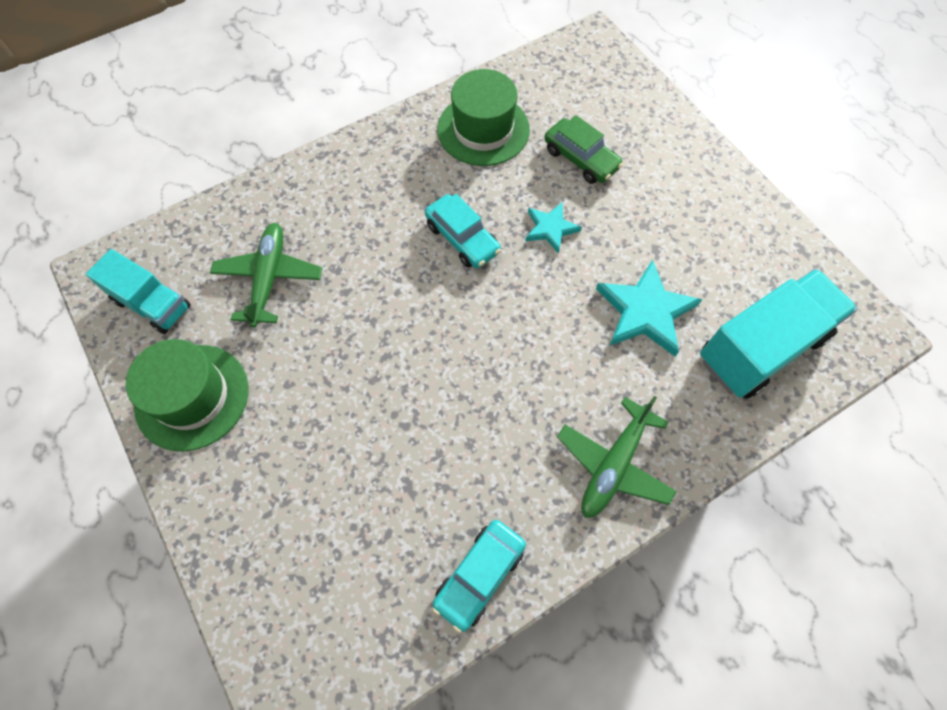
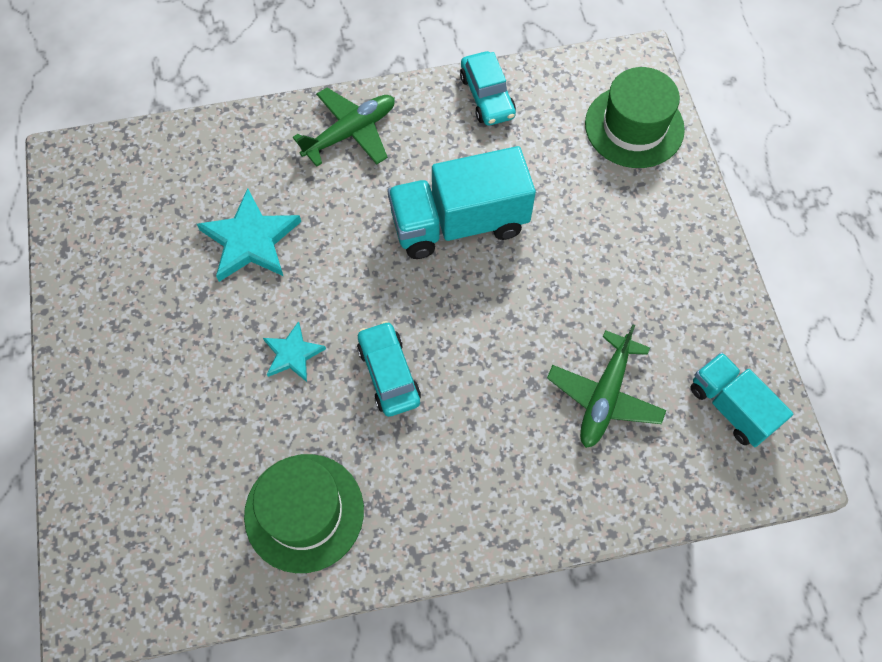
camera: 160 degrees left, 0 degrees up
(192, 396) = (696, 298): green hat -> green hat (634, 126)
(479, 575) = (487, 96): turquoise car -> turquoise car turned 105 degrees clockwise
(581, 159) = (213, 429): green car -> none
(761, 347) = (171, 177): turquoise truck -> turquoise truck (459, 223)

